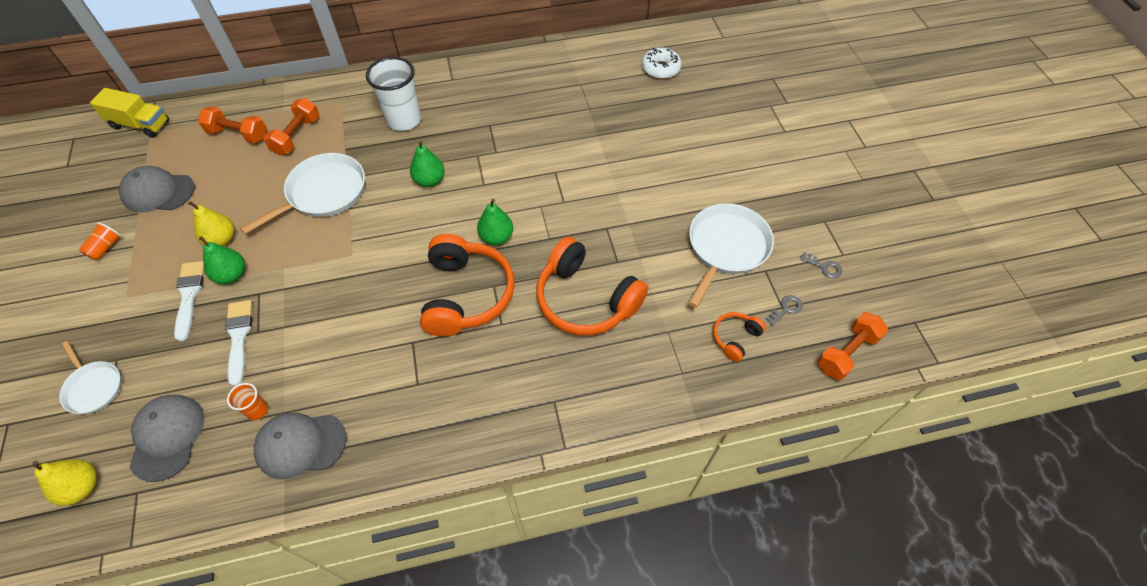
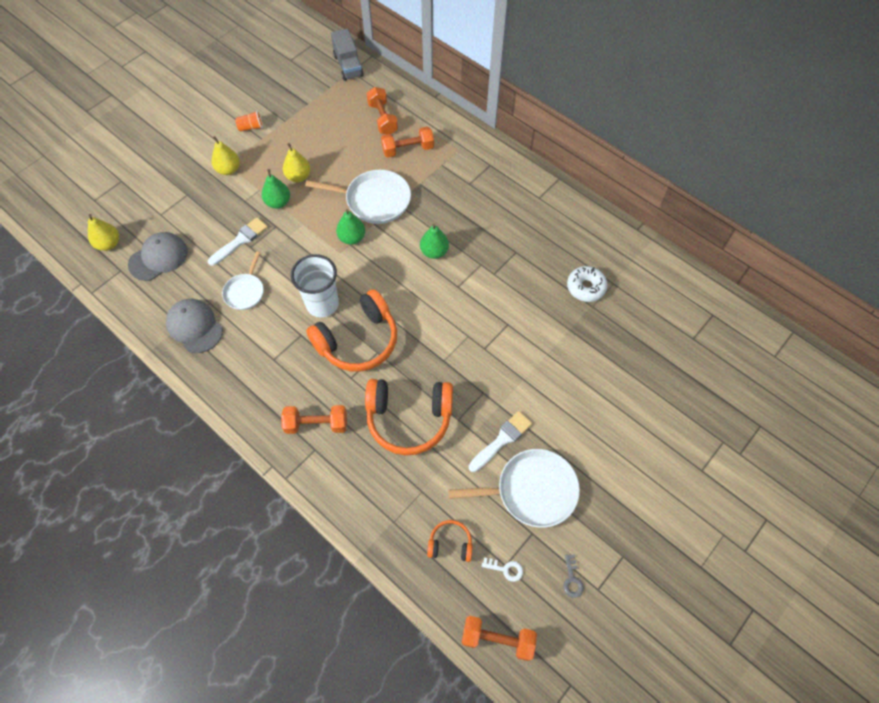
camera: 55 degrees right, 5 degrees up
(93, 387) = (164, 199): white pan -> white pan (245, 292)
(134, 299) = (228, 169): none -> yellow pear
(141, 124) = (348, 66): yellow truck -> grey truck
(158, 192) = (307, 117): grey cap -> none
(189, 295) = (249, 193): white brush -> white brush (502, 440)
(257, 410) = (201, 288): orange cup -> none
(404, 120) = (474, 197): white cup -> white cup (322, 304)
(496, 237) = (418, 326): green pear -> green pear (352, 238)
(527, 384) = (316, 424): none -> orange dumbbell
(586, 299) = (409, 418): orange headphones -> orange headphones turned 90 degrees counterclockwise
(660, 68) = (686, 330): white donut -> white donut (586, 287)
(786, 309) = (506, 569): grey key -> white key

